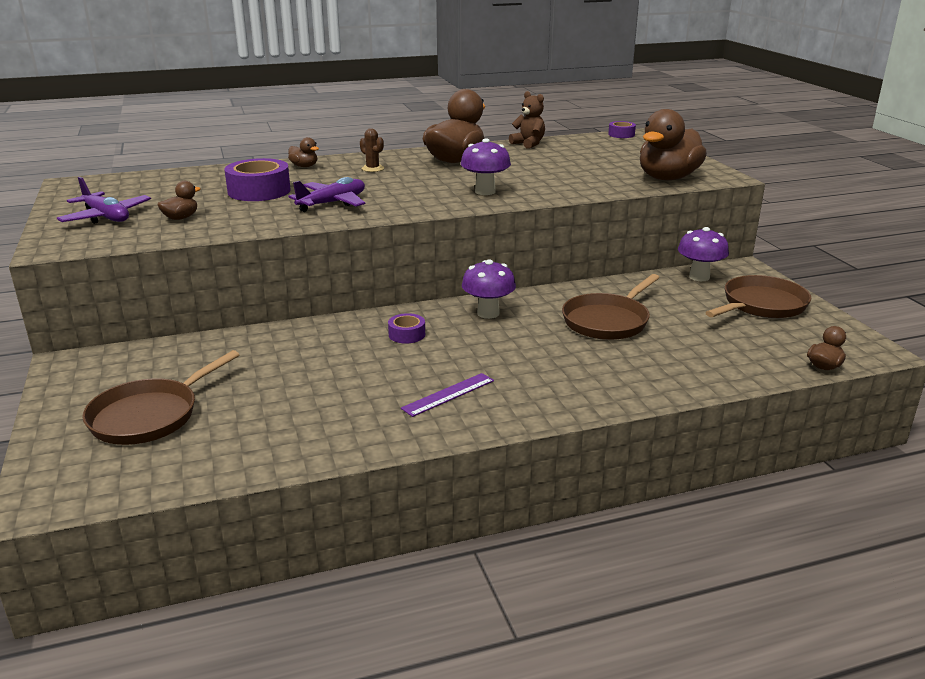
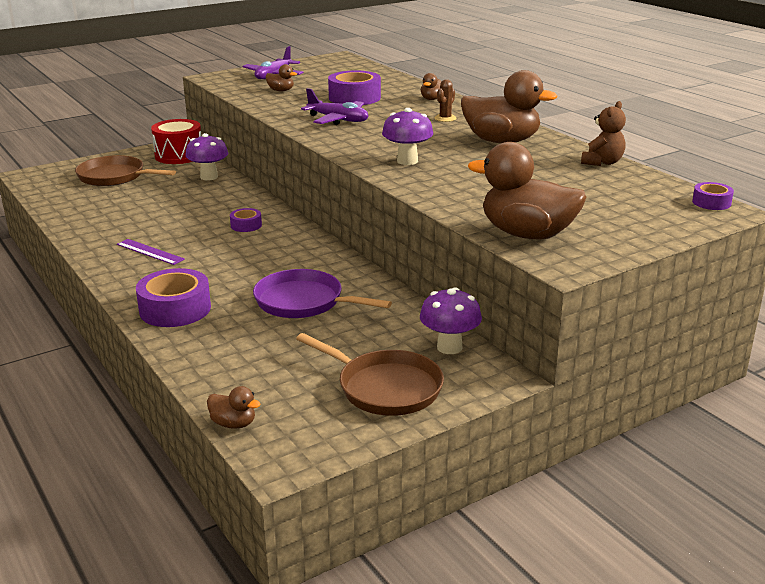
camera: 75 degrees right, 0 degrees up
(115, 363) = (179, 155): none -> red drum
(488, 313) = (298, 249): purple mushroom -> purple mushroom (209, 177)
(607, 321) = (304, 302): brown pan -> purple pan
(607, 384) = (175, 309): none -> purple tape

